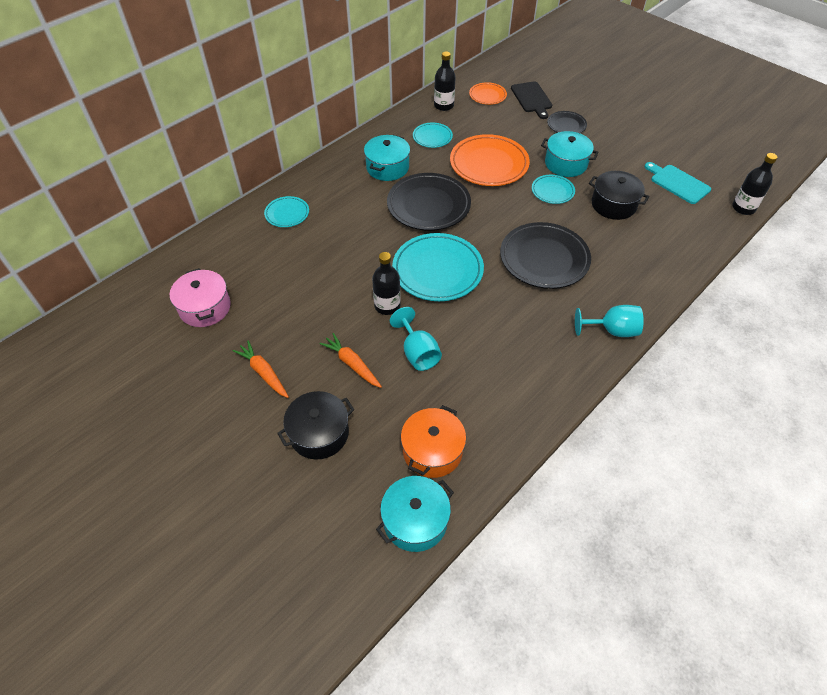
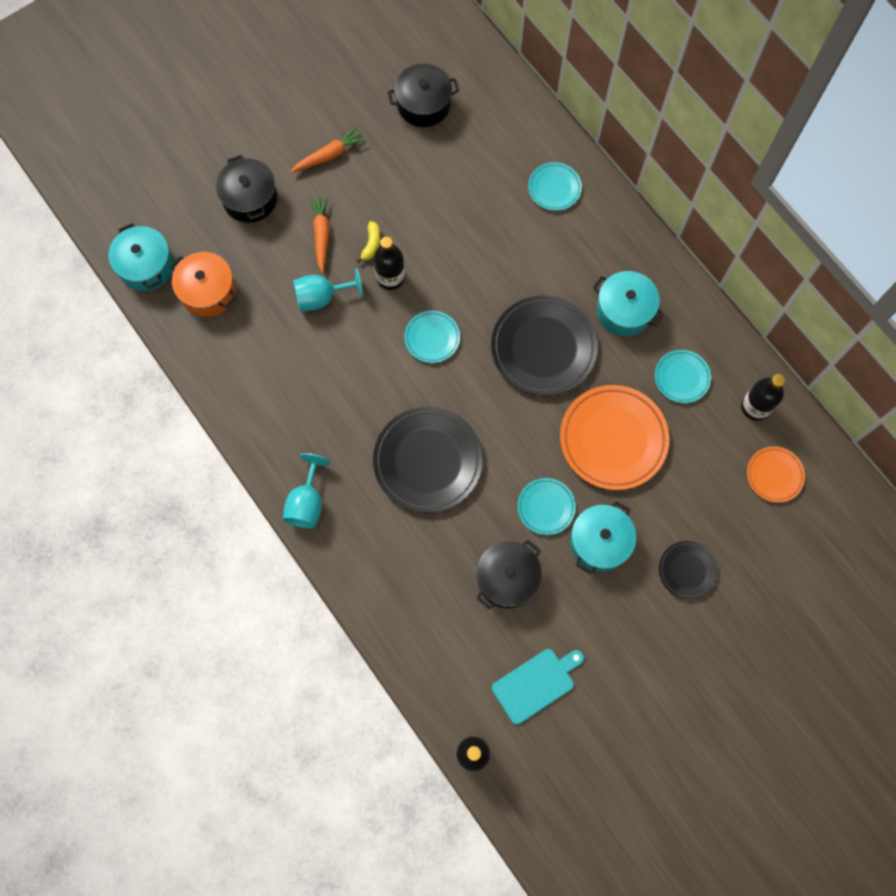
camera: 100 degrees right, 20 degrees up
(205, 308) = (423, 104): pink pot -> black pot
(352, 364) = (321, 234): orange carrot -> orange carrot turned 60 degrees counterclockwise
(356, 324) = (371, 244): none -> yellow banana
(437, 270) = (432, 338): turquoise plate -> turquoise plate, size x0.53
(532, 98) = (760, 539): black cutting board -> none

